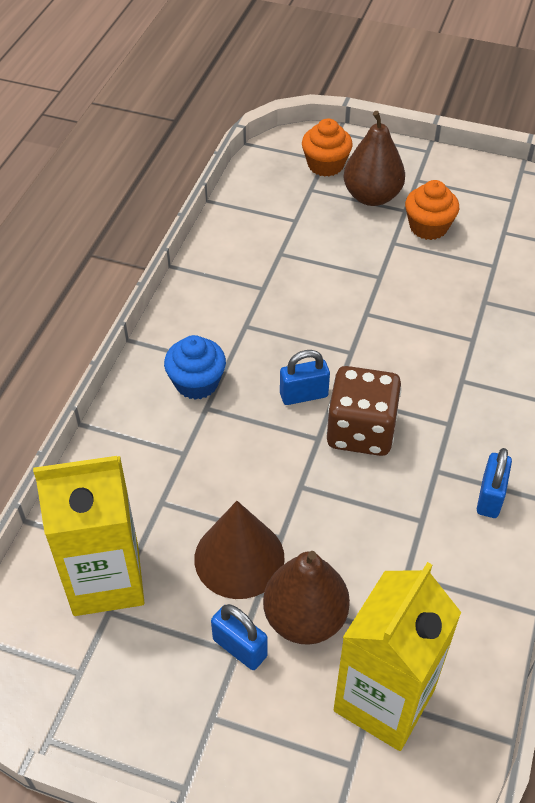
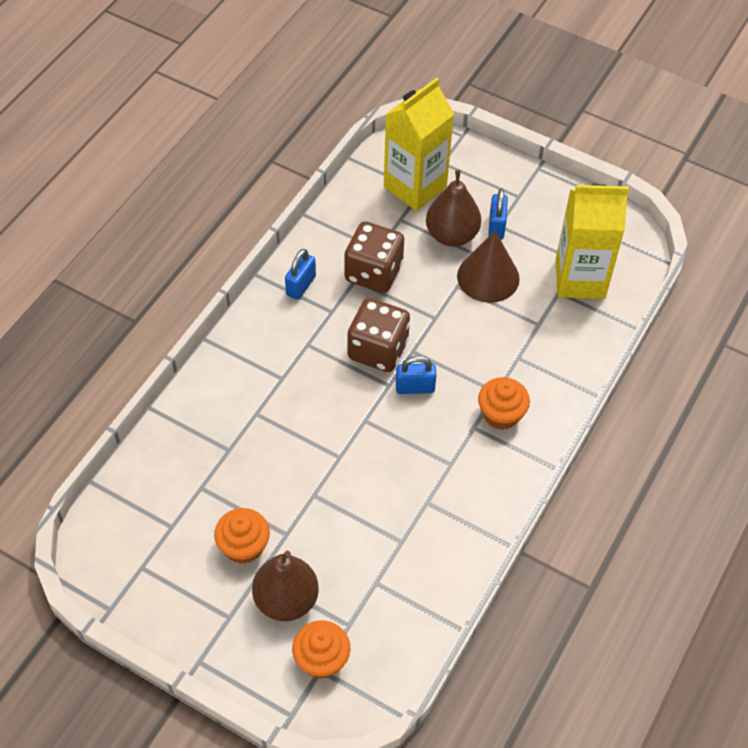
camera: 170 degrees left, 5 degrees up
(196, 383) = (501, 414): blue cupcake -> orange cupcake
(240, 648) = (496, 226): blue padlock -> blue padlock turned 45 degrees clockwise
(400, 534) = (373, 272): none -> brown dice

